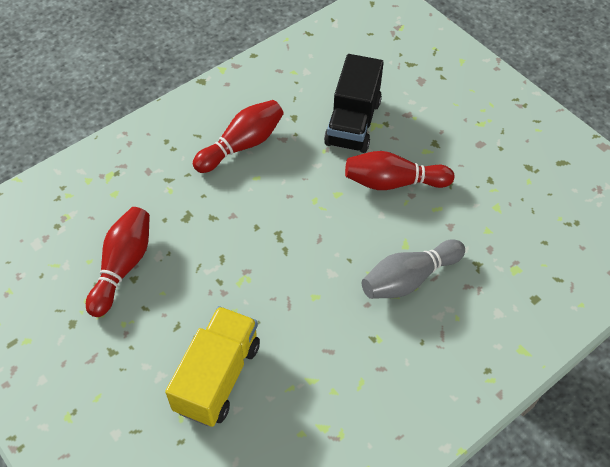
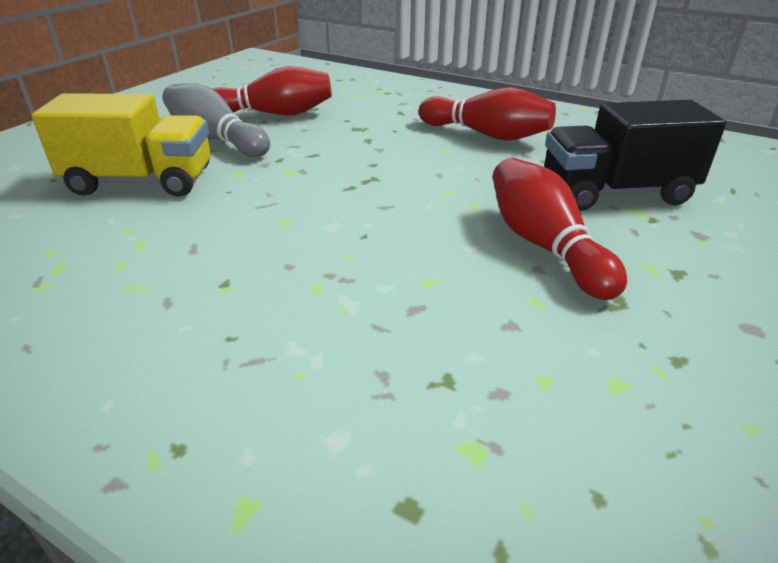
camera: 70 degrees right, 20 degrees down
(409, 278) = (360, 297): grey bowling pin -> grey bowling pin (216, 140)

